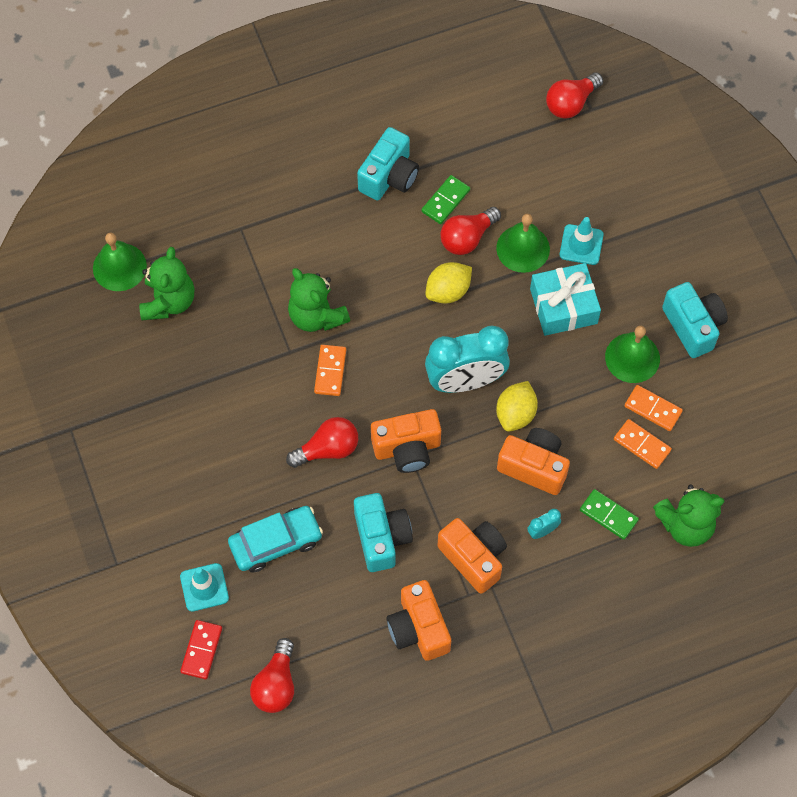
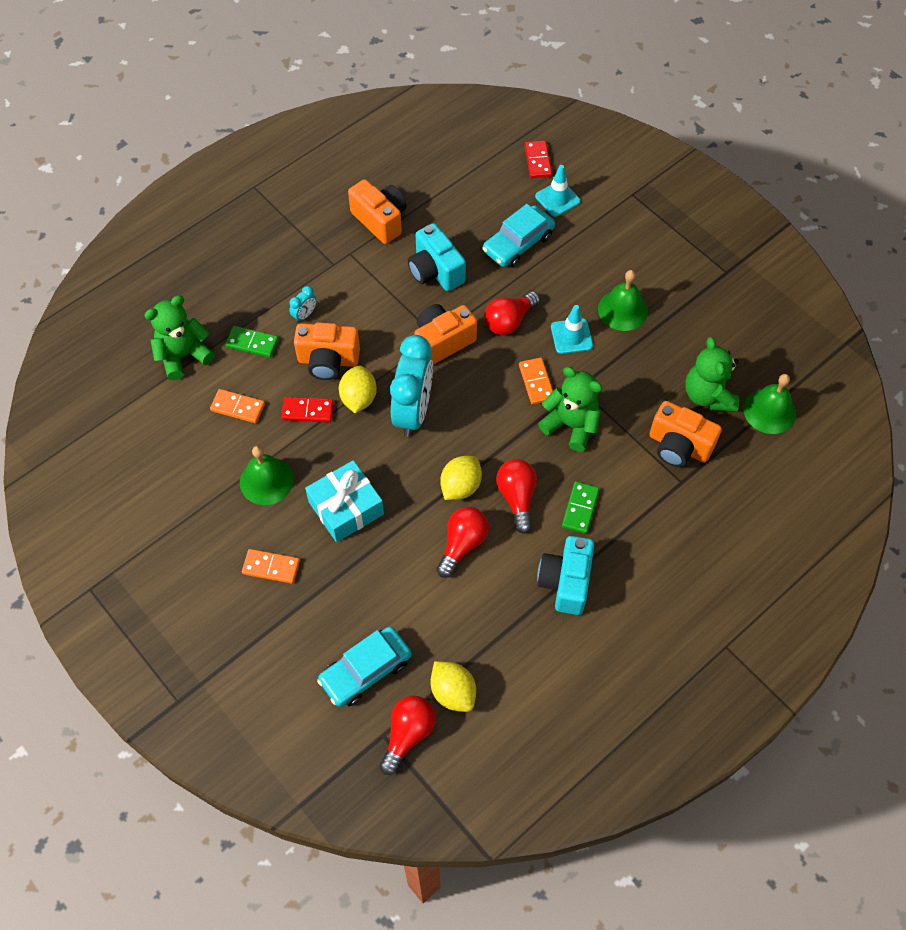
camera: 160 degrees right, 5 degrees down
(276, 684) = (472, 157): red light bulb -> red light bulb (517, 498)
(445, 201) = (499, 575): green domino -> green domino (580, 508)
(465, 381) = (413, 411): turquoise clock -> turquoise clock turned 135 degrees clockwise
(473, 558) = (355, 279): orange camera -> orange camera (678, 446)
(522, 122) = (453, 692): none -> yellow lemon
(523, 248) = (404, 552): green bell -> green bell (622, 310)
(571, 417) = (307, 411): none -> red domino
(581, 245) = (347, 575): turquoise traffic cone -> turquoise traffic cone (571, 336)
(590, 161) = (365, 671): none -> turquoise car
(653, 409) = (235, 441): orange domino -> orange domino (271, 567)
(693, 326) = (215, 529): turquoise camera -> none

